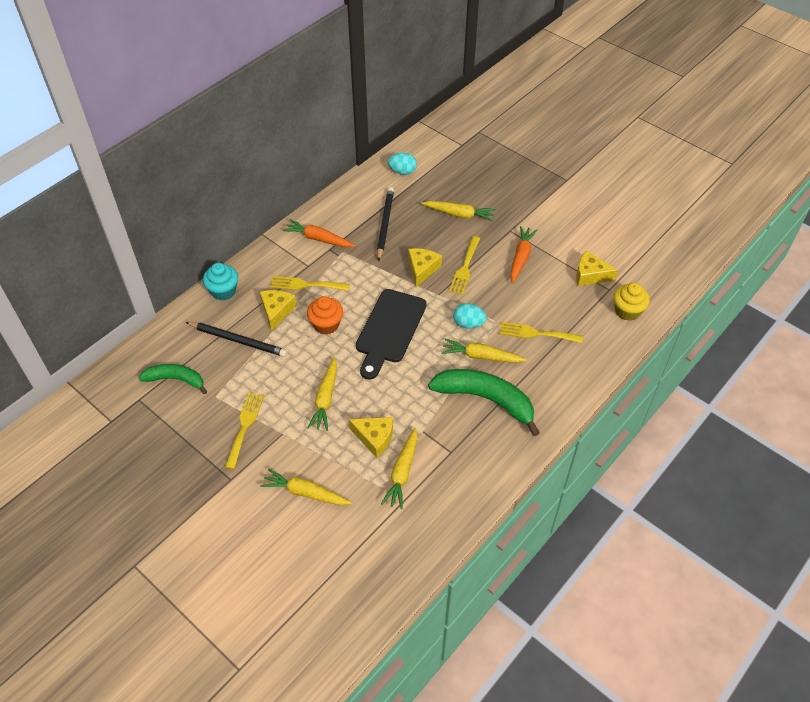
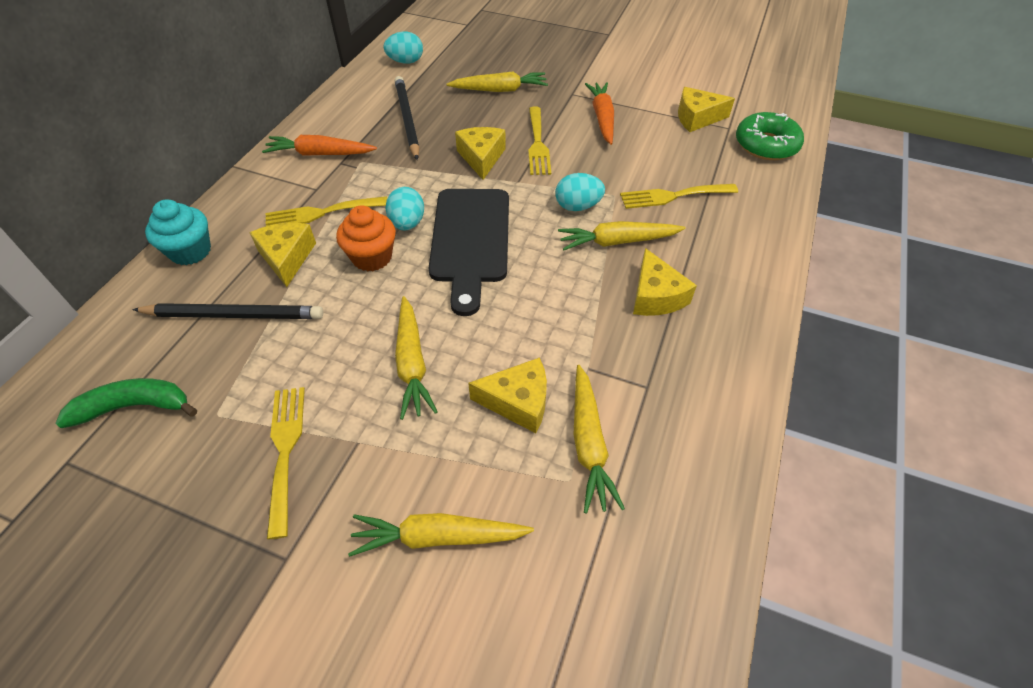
camera: 20 degrees left, 0 degrees up
(355, 307) = (407, 223): none -> turquoise egg
(485, 399) = (655, 296): green banana -> yellow cheese
(627, 311) = (766, 145): yellow cupcake -> green donut

